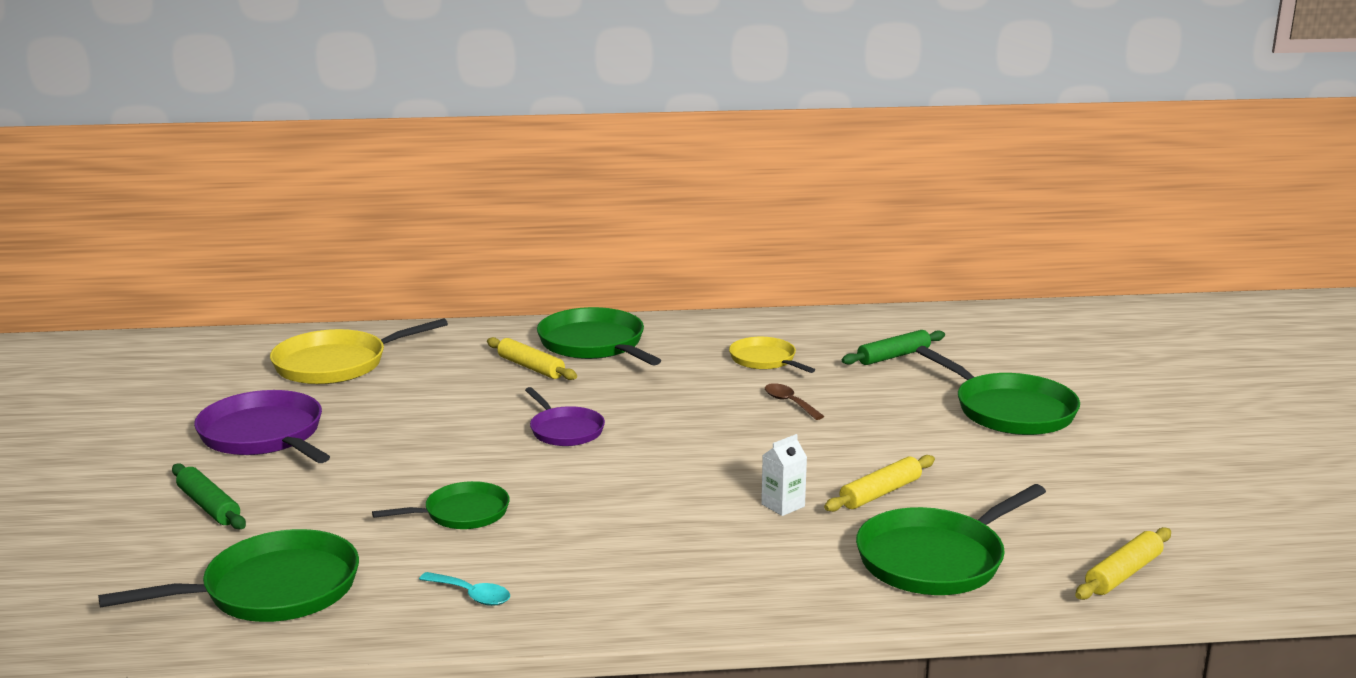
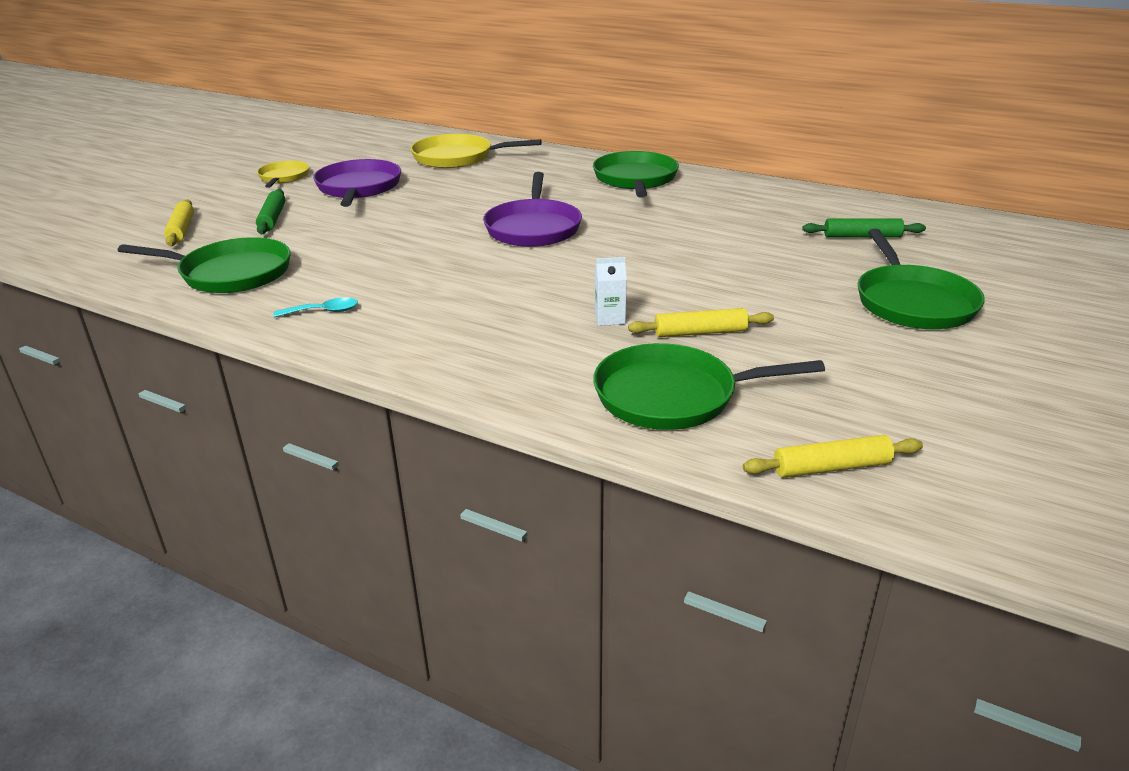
camera: 35 degrees right, 10 degrees up
(462, 513) = (394, 261): green pan -> none
(471, 595) = (323, 311): turquoise spoon -> turquoise spoon turned 75 degrees counterclockwise
(531, 367) = (571, 184): yellow rolling pin -> yellow rolling pin (181, 230)
(565, 430) = (533, 228): purple pan -> purple pan, size x1.65
(765, 360) = (747, 216): yellow pan -> yellow pan (283, 177)
(789, 403) = (722, 249): brown spoon -> none

